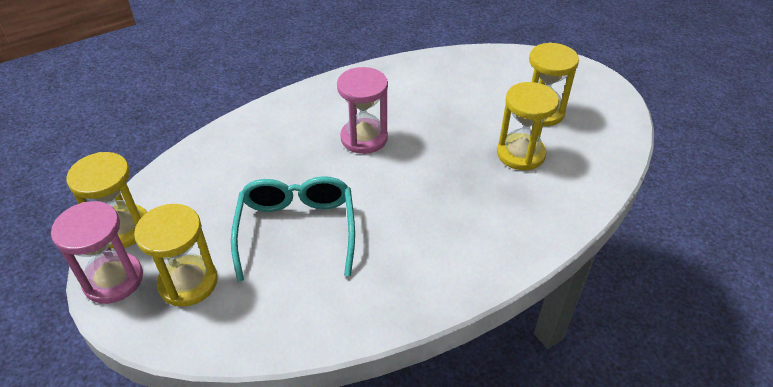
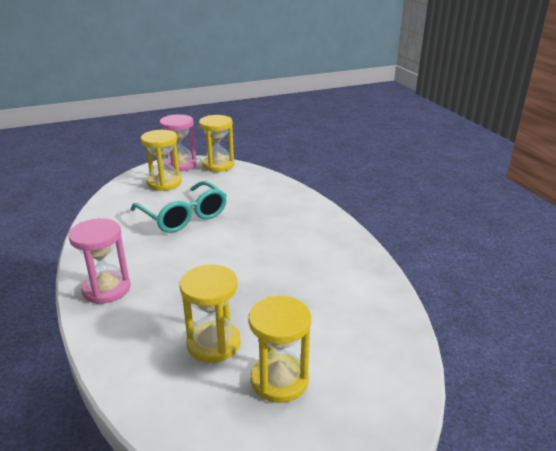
camera: 100 degrees right, 15 degrees down
(296, 230) = (184, 216): turquoise glasses -> turquoise glasses turned 45 degrees clockwise
(364, 138) = (271, 250): pink hourglass -> pink hourglass (106, 289)

